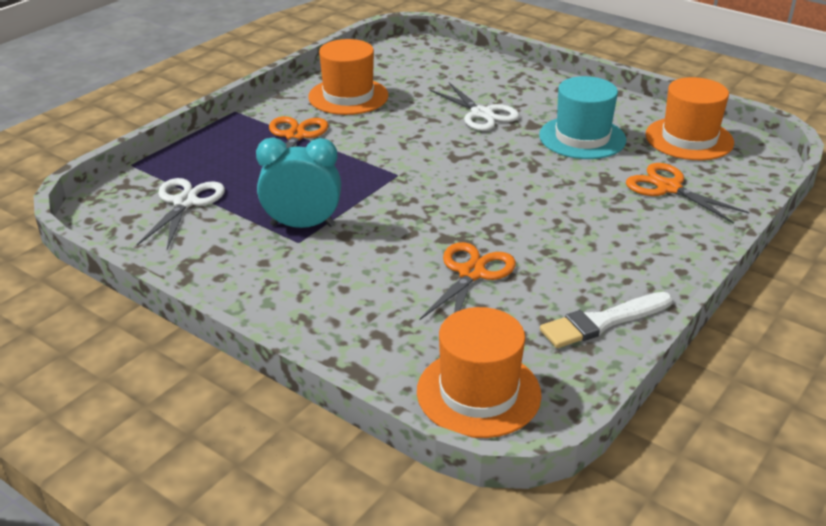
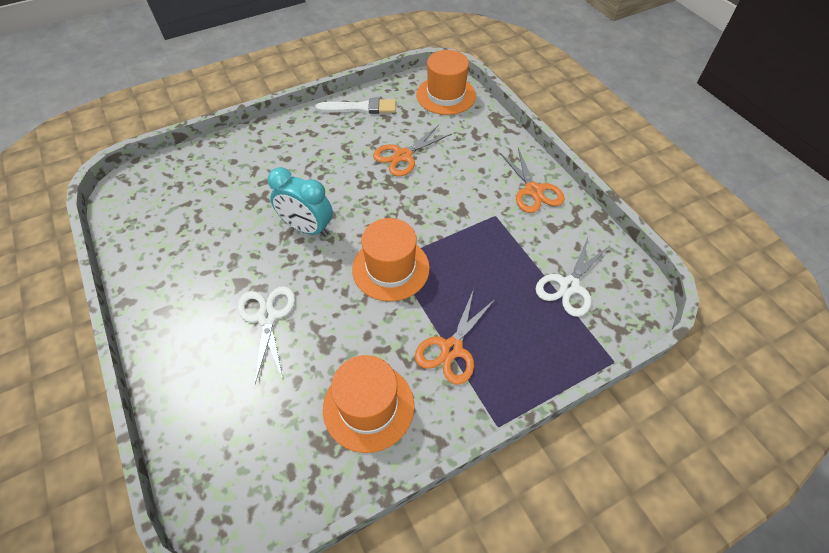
camera: 155 degrees left, 20 degrees up
(302, 225) = (487, 229): turquoise clock -> turquoise clock (307, 228)
(582, 138) = (221, 250): turquoise hat -> none
(668, 188) = (224, 178): orange scissors -> orange scissors (533, 191)
(689, 139) = (149, 218): orange hat -> orange hat (390, 268)

